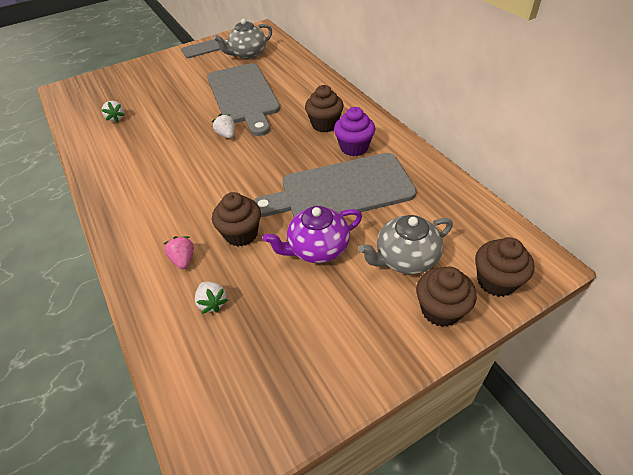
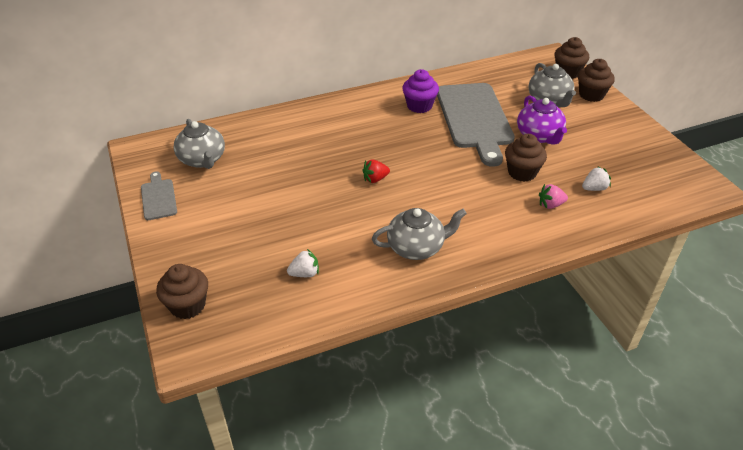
camera: 85 degrees left, 5 degrees down
(133, 168) = (416, 247): none -> grey teapot
(226, 135) = (375, 179): white strawberry -> red strawberry
(244, 96) = (302, 165): grey cutting board -> none
(325, 124) = (379, 117): brown cupcake -> brown cupcake (188, 305)

